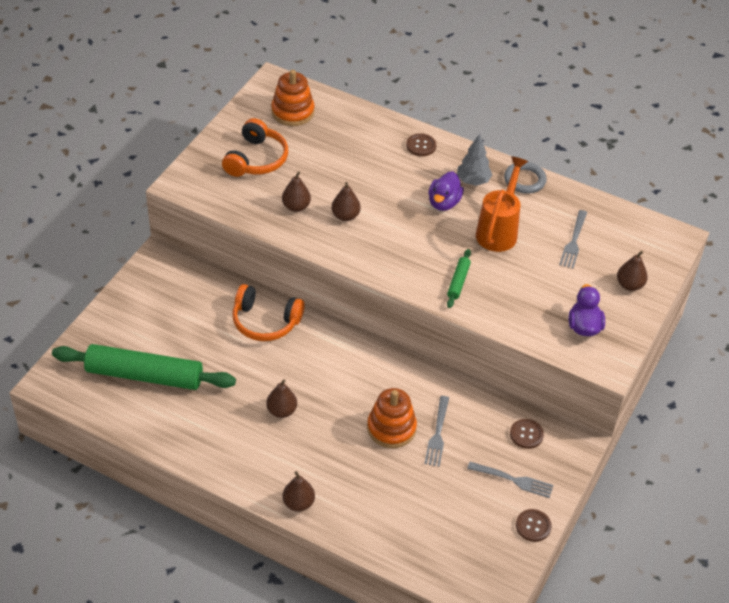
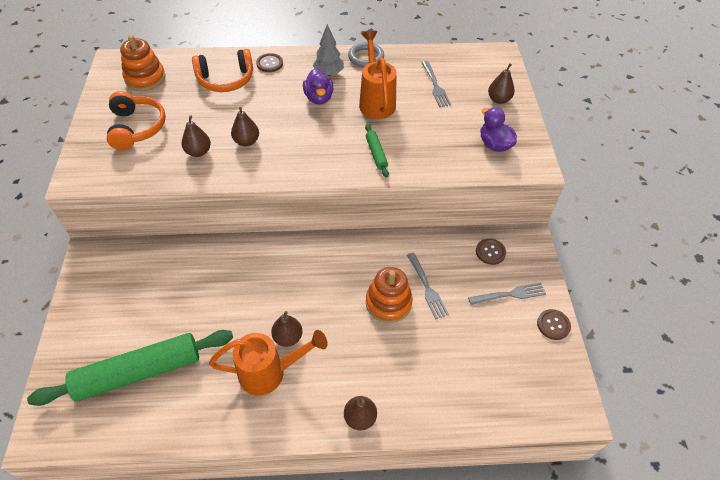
camera: 30 degrees left, 5 degrees up
(248, 430) = (270, 372): none -> orange watering can
(265, 322) = (222, 264): orange headphones -> orange headphones (226, 80)

